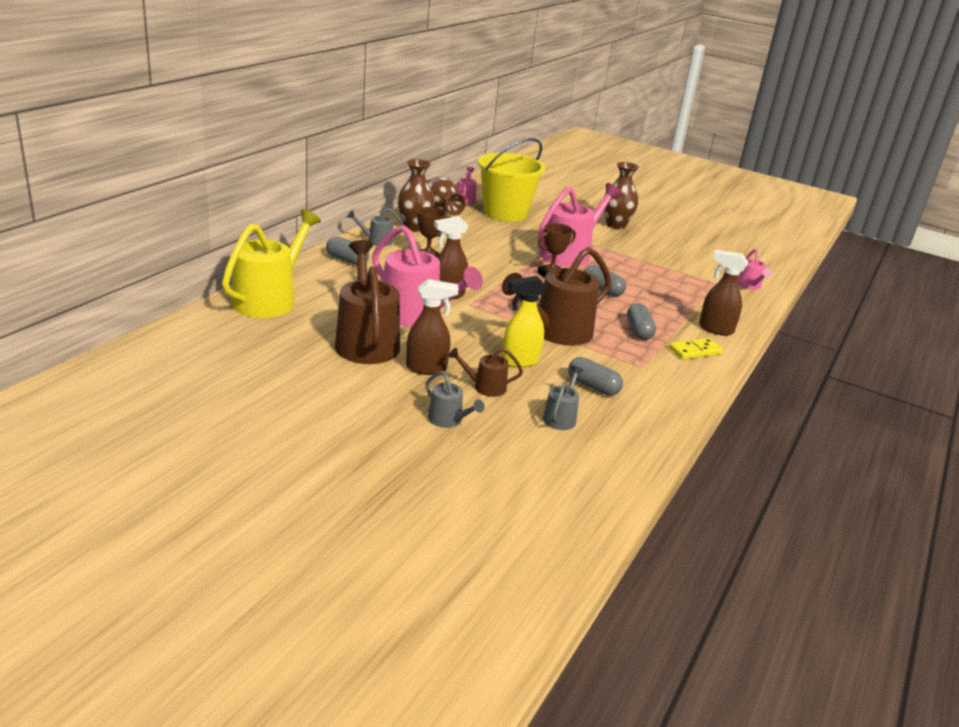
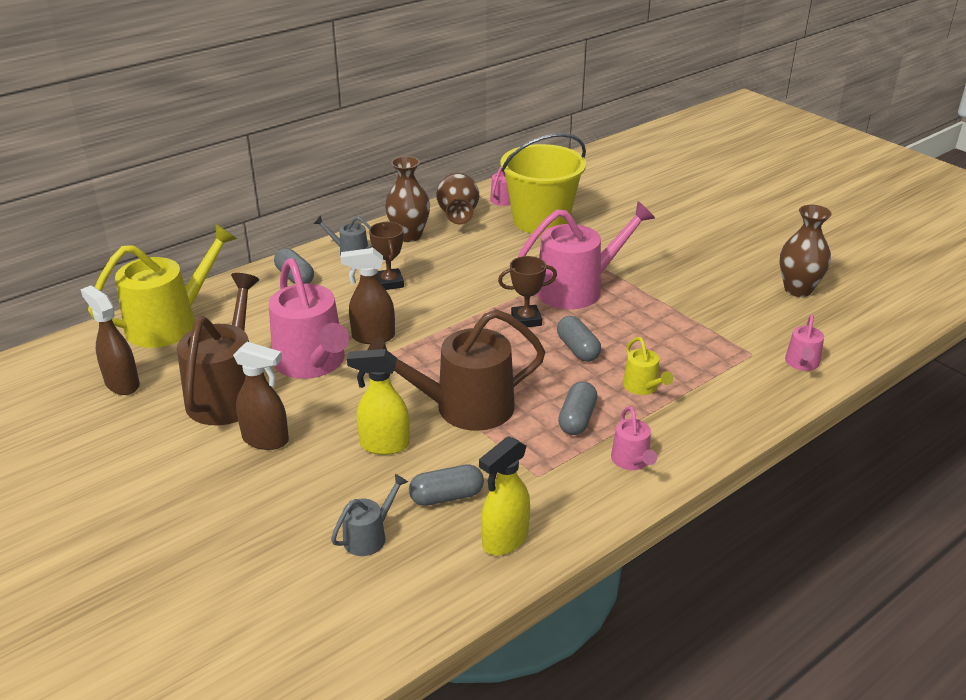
camera: 25 degrees right, 5 degrees up
(448, 420) = (233, 517): grey watering can -> none
(485, 387) = (313, 477): brown watering can -> none
(593, 386) = (446, 496): grey capsule -> grey capsule turned 75 degrees counterclockwise
(616, 225) = (677, 249): brown vase -> brown vase (798, 289)
(654, 406) = (504, 540): none -> yellow spray bottle
(664, 308) = (643, 387): none -> yellow watering can
(695, 351) = (631, 461): yellow domino -> pink watering can
(715, 329) = (690, 429): brown spray bottle -> brown spray bottle (122, 384)

